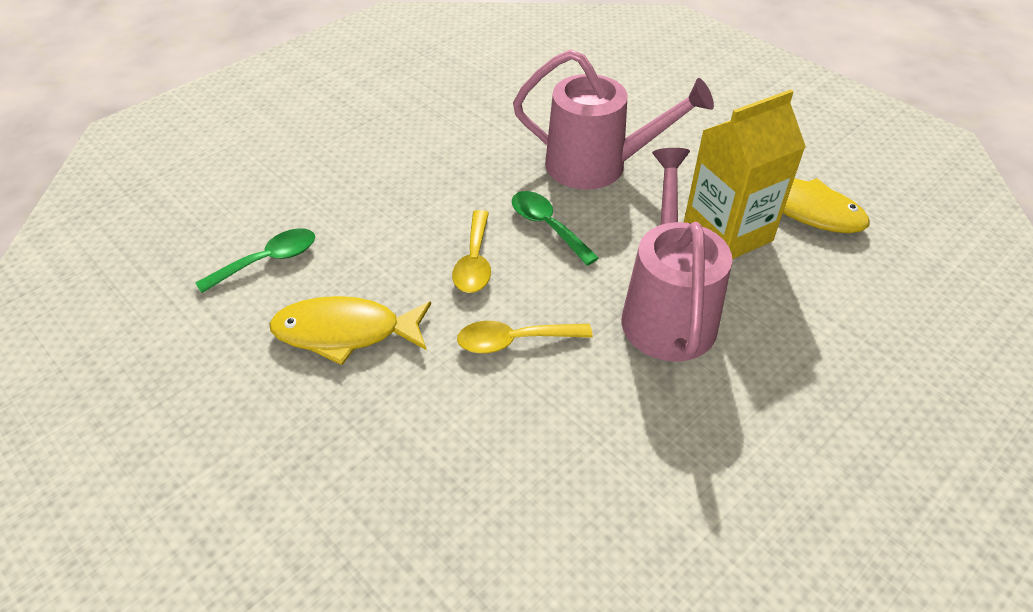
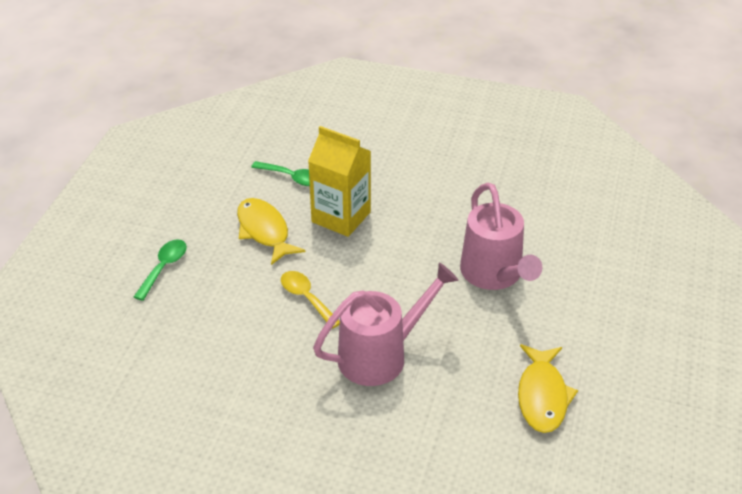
camera: 60 degrees right, 5 degrees down
(474, 261) = (356, 256): yellow spoon -> none
(547, 226) = (413, 274): green spoon -> green spoon (164, 268)
(727, 233) = (480, 362): yellow carton -> yellow carton (341, 217)

